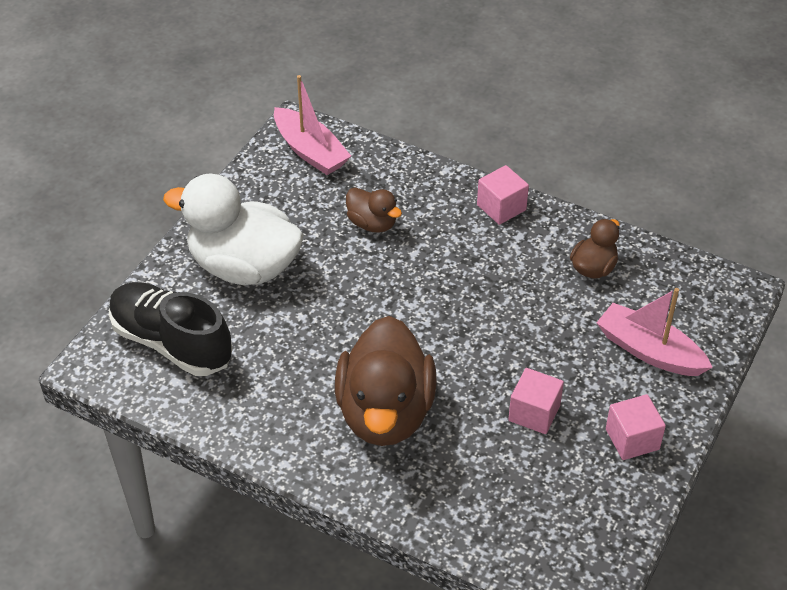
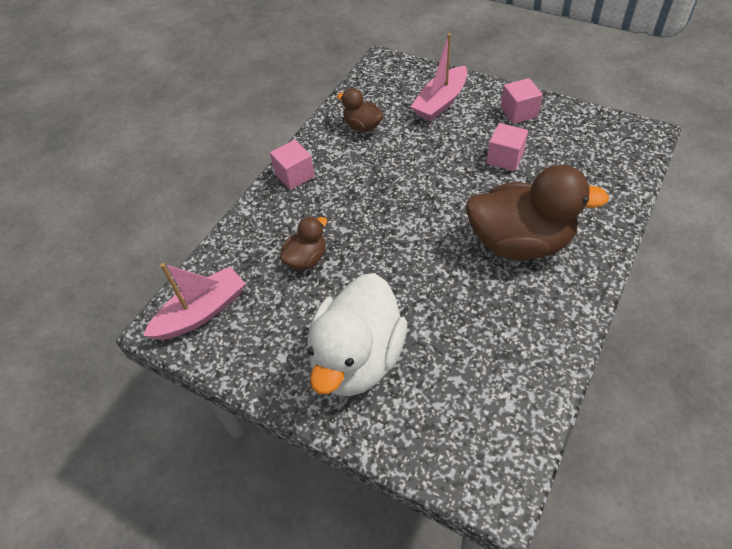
camera: 85 degrees left, 5 degrees up
(171, 343) = (461, 415): black shoe -> none

